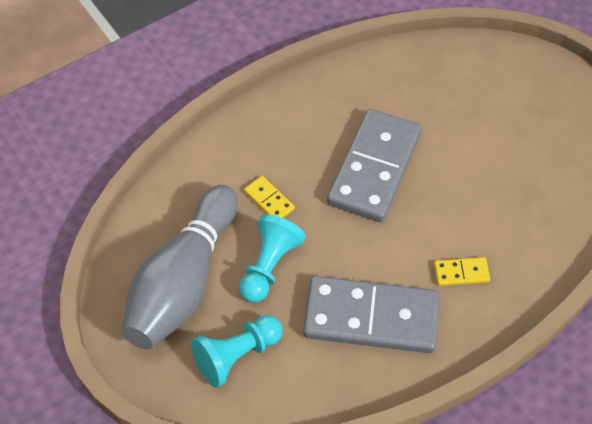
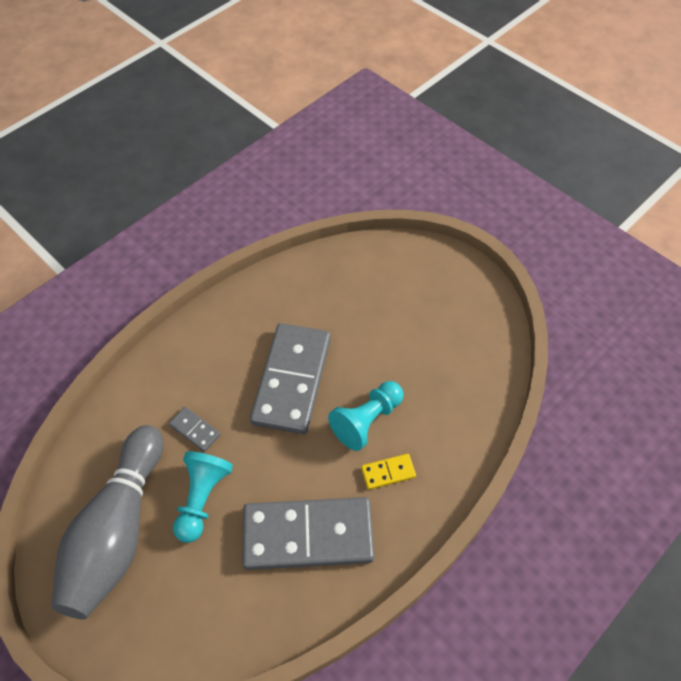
camera: 10 degrees left, 0 degrees up
(237, 355) = (180, 601): turquoise pawn -> turquoise pawn (367, 420)
(269, 200) = (195, 430): yellow domino -> grey domino

